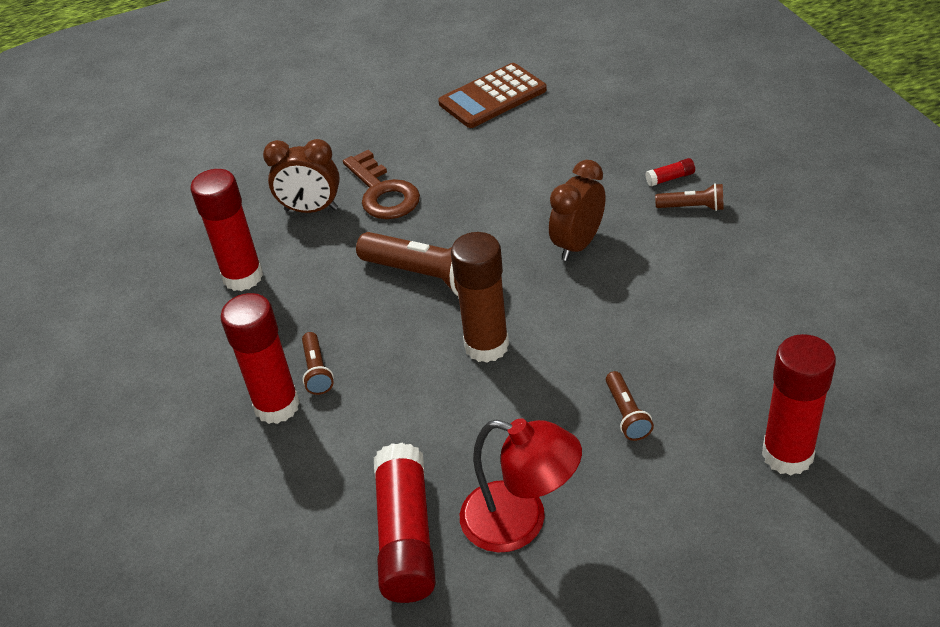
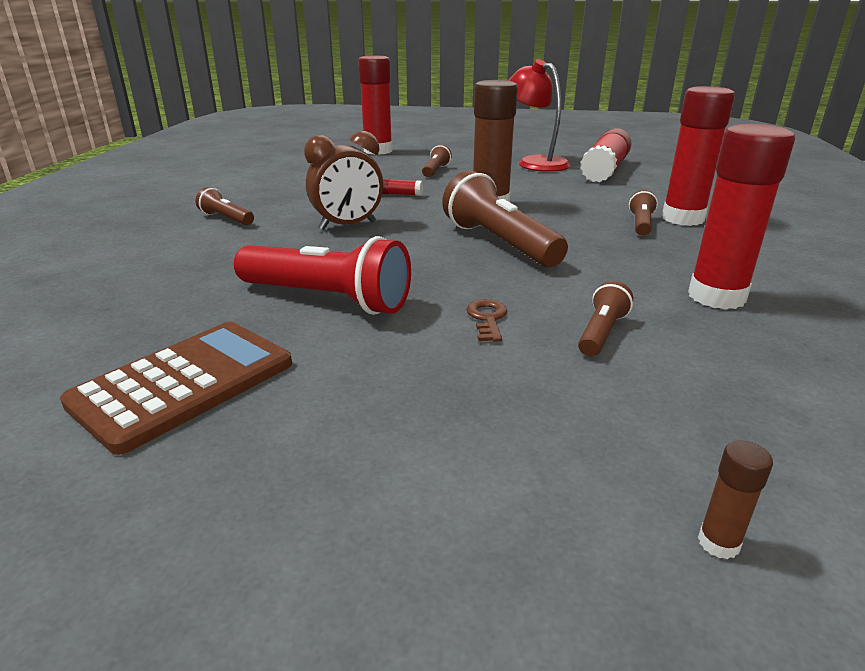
camera: 155 degrees left, 15 degrees down
(243, 131) = (718, 543): none -> brown glue stick
(311, 209) = (601, 333): brown clock -> brown flashlight
(383, 192) = (487, 318): brown key -> brown key, size x0.48
(492, 97) = (184, 384): brown calculator -> brown calculator turned 45 degrees counterclockwise
(492, 166) = (327, 299): none -> red flashlight
(670, 178) = (199, 236): red glue stick -> red glue stick (399, 194)

